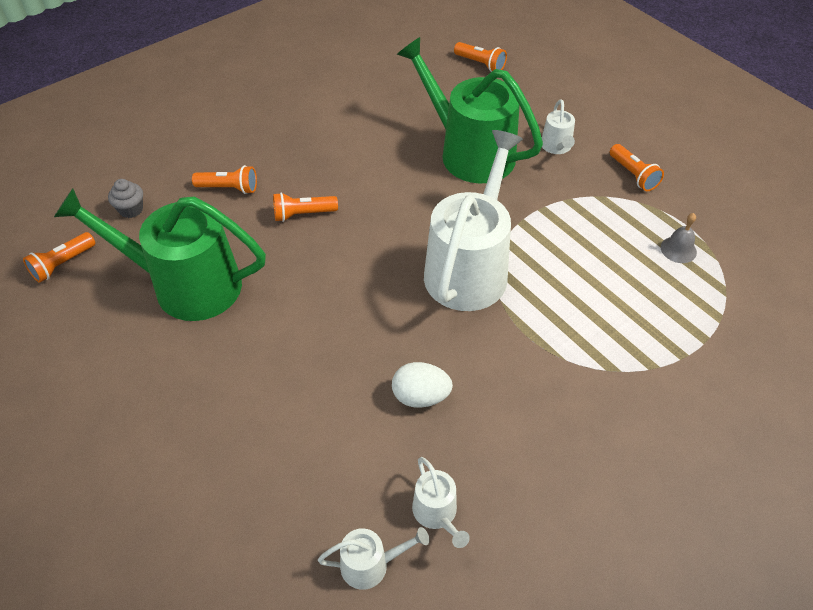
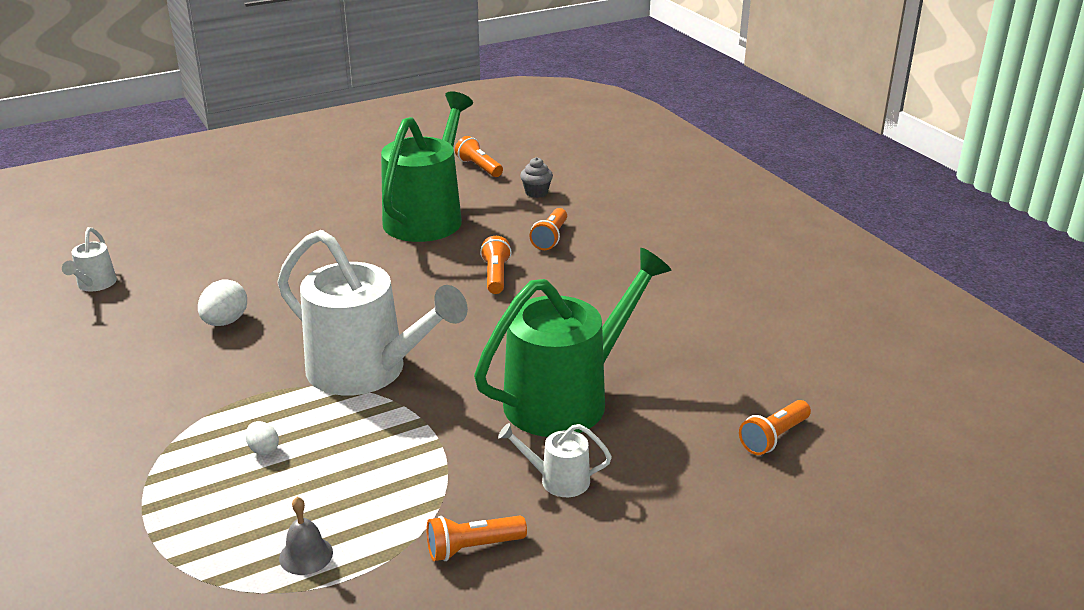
camera: 100 degrees right, 20 degrees down
(437, 513) = (107, 317): white watering can -> none
(589, 305) = (263, 449): none -> white egg

